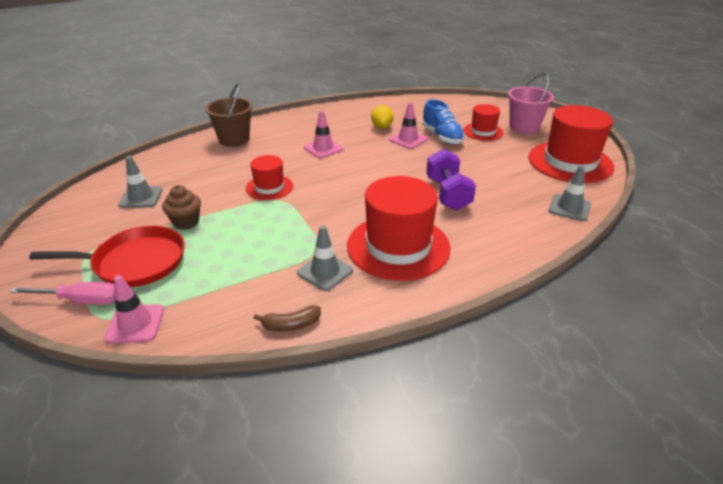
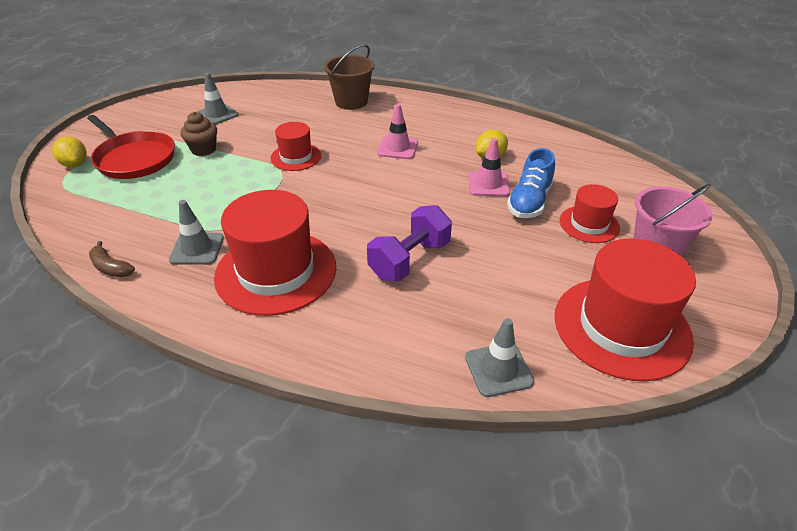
camera: 50 degrees right, 5 degrees up
(81, 300) = (75, 164): pink screwdriver -> yellow lemon
(135, 324) = (65, 198): pink traffic cone -> none

